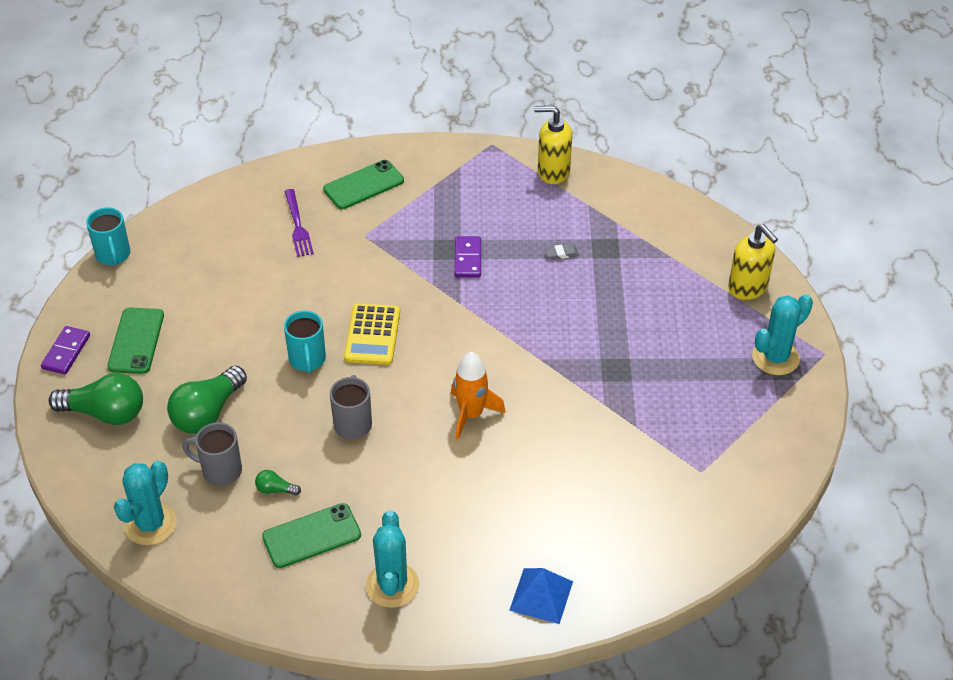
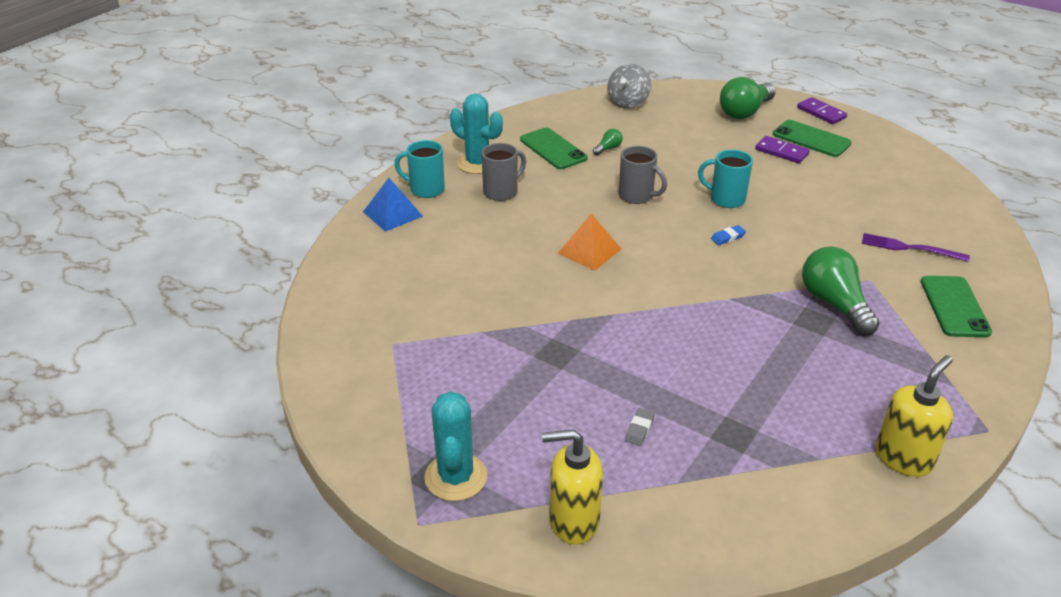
camera: 125 degrees right, 10 degrees down
(113, 255) = (925, 154): turquoise mug -> turquoise mug (426, 189)
(150, 524) = (628, 103): turquoise cactus -> grey spinning top
(208, 413) = (708, 145): green light bulb -> green light bulb (834, 304)
(220, 470) = (647, 135): grey mug -> grey mug (501, 192)
(311, 536) = (553, 149): green phone -> green phone turned 45 degrees counterclockwise
(372, 335) = (728, 237): yellow calculator -> blue eraser
(467, 259) = (789, 327): purple domino -> purple domino (781, 152)
(471, 414) = (589, 251): orange rocket -> orange pyramid
(561, 253) = (749, 395): grey eraser -> grey eraser (639, 429)

